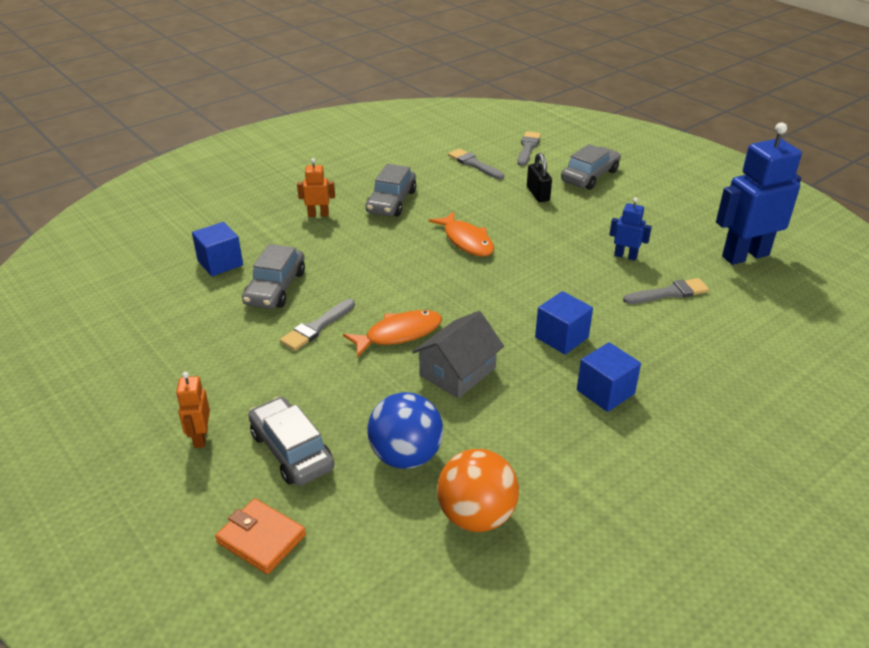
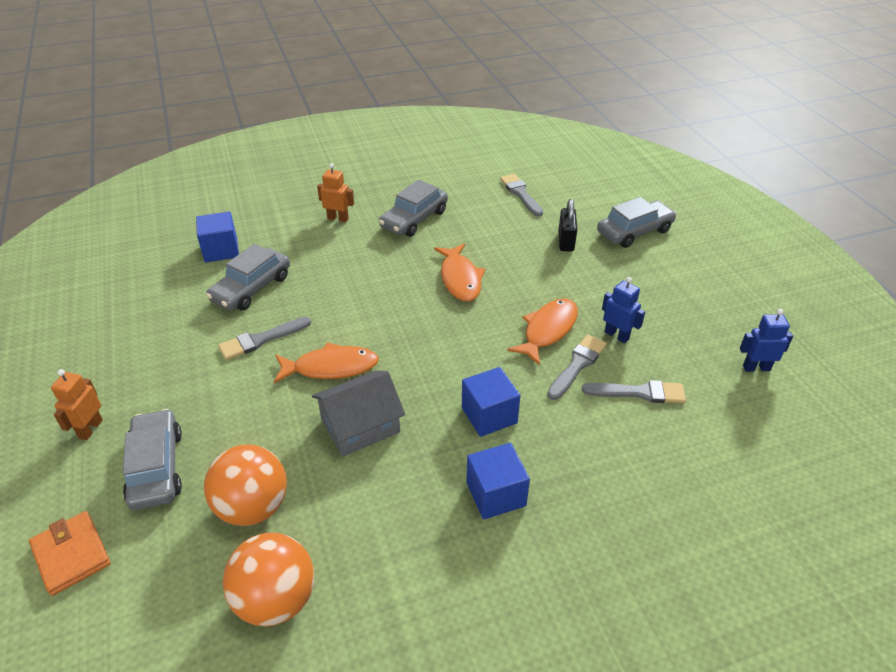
camera: 20 degrees right, 5 degrees up
(406, 456) = (253, 507): blue ball -> orange ball
(528, 148) = (587, 186): grey brush -> grey brush (577, 365)
(567, 264) = (548, 330): none -> orange fish
(745, 255) = (756, 368): blue robot -> blue robot, size x0.47

